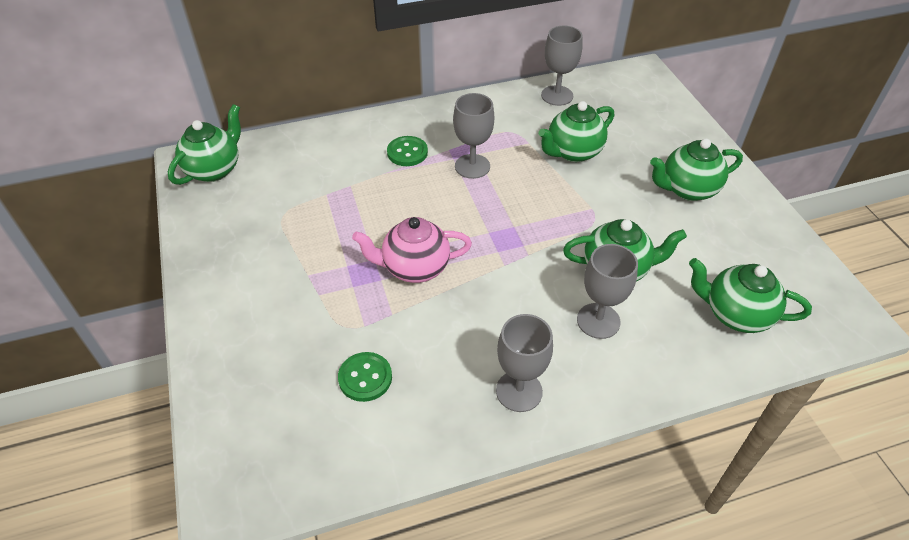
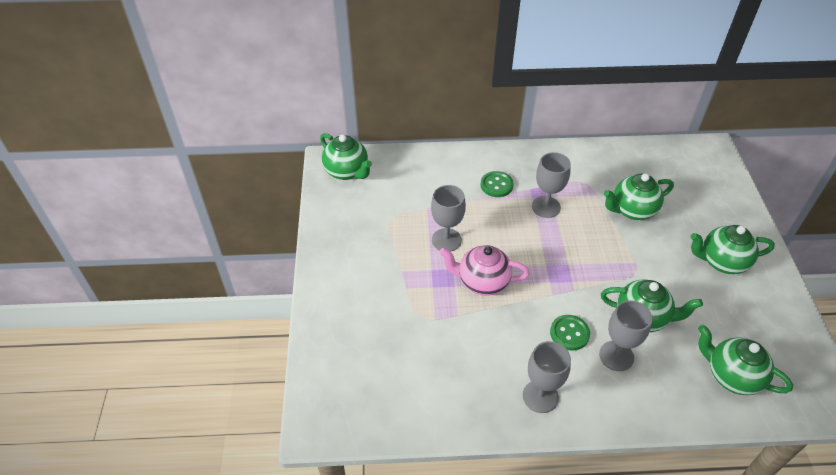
camera: 15 degrees right, 0 degrees up
(214, 169) = (347, 172): green teapot -> green teapot turned 90 degrees clockwise
(365, 378) = (428, 359): green button -> green button (569, 333)
(557, 95) = (631, 157): grey goblet -> grey goblet (446, 240)

